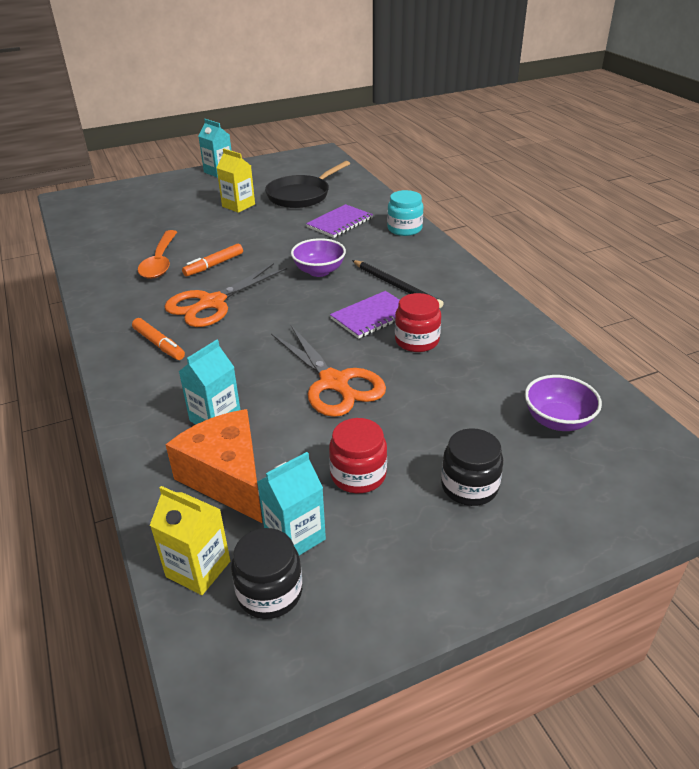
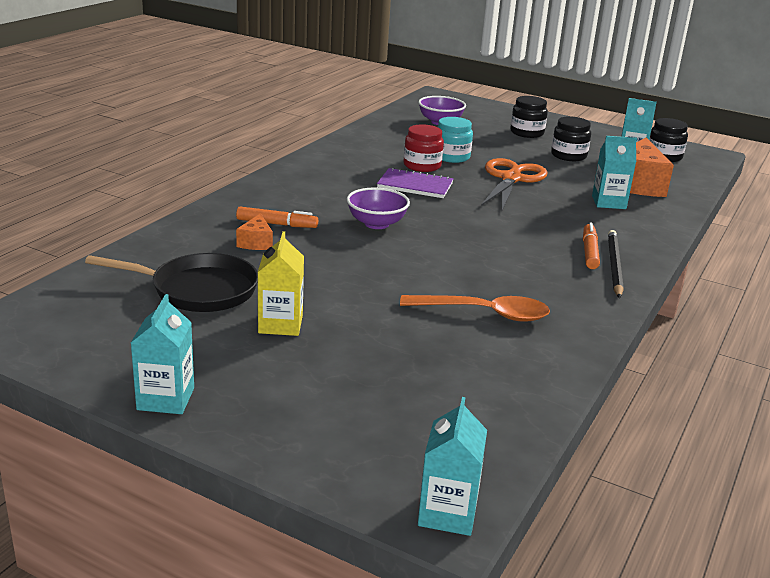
camera: 130 degrees left, 10 degrees down
(69, 199) = (447, 513): none -> turquoise carton
(160, 262) = (485, 313): orange spoon -> orange spoon turned 45 degrees clockwise
(198, 569) = (688, 173): yellow carton -> none
(212, 303) = (503, 253): orange scissors -> none
(214, 265) = (443, 279): orange marker -> orange marker (276, 224)
(340, 223) = (256, 242): purple notebook -> orange cheese
(358, 475) = (568, 155): red jar -> black jar
(396, 286) = (354, 187): black pencil -> black pencil (614, 266)
(404, 229) = (232, 207): turquoise jar -> turquoise jar (451, 157)

